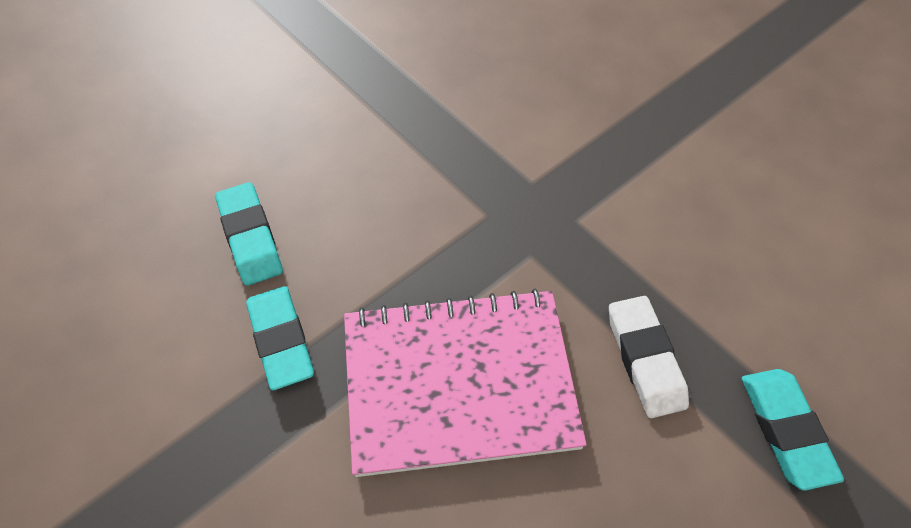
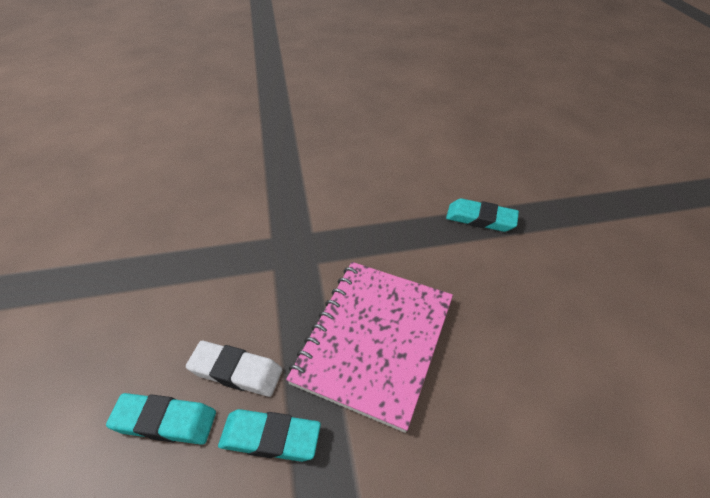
camera: 60 degrees left, 10 degrees down
(645, 359) = (414, 248): white eraser -> white eraser (236, 371)

